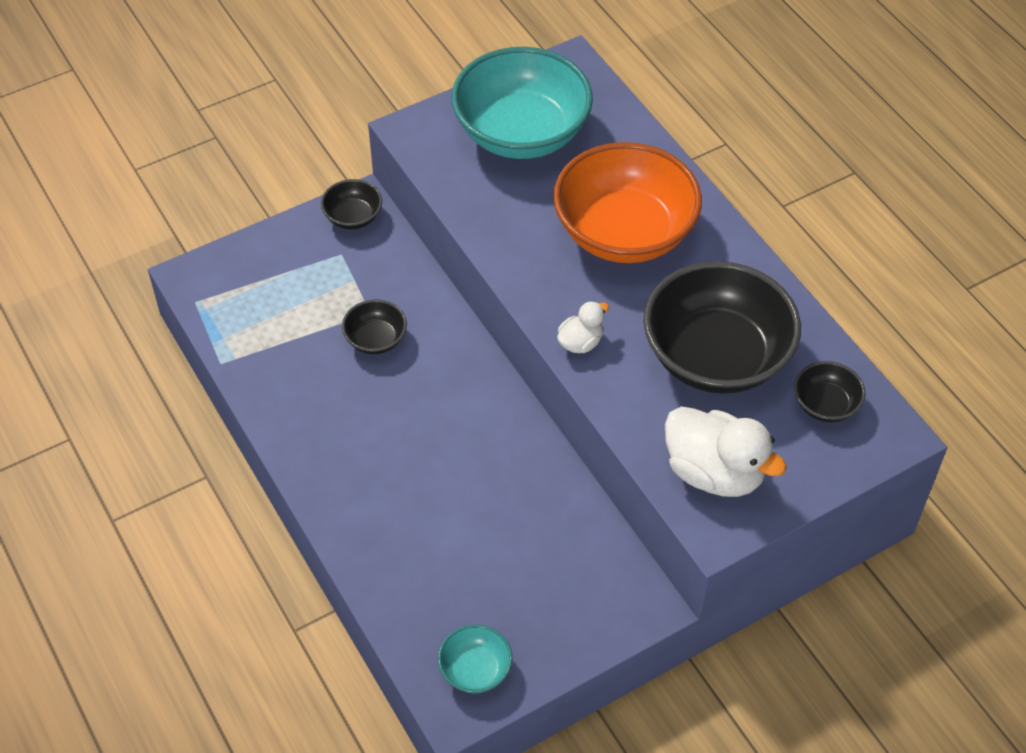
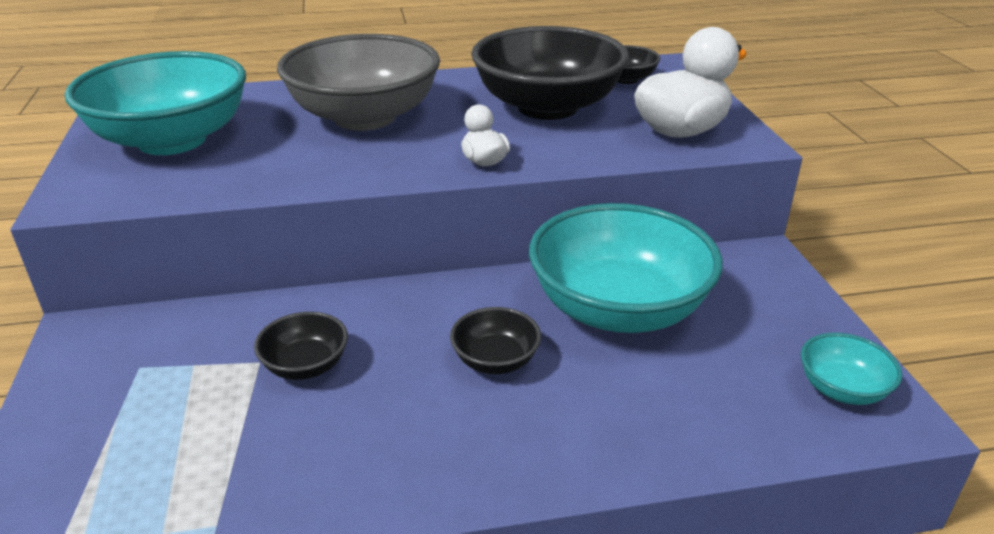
camera: 70 degrees left, 20 degrees down
(353, 217) = (92, 343): black bowl -> black bowl (495, 360)
(517, 507) = (618, 309): none -> turquoise bowl
(624, 233) = (364, 117): orange bowl -> grey bowl

